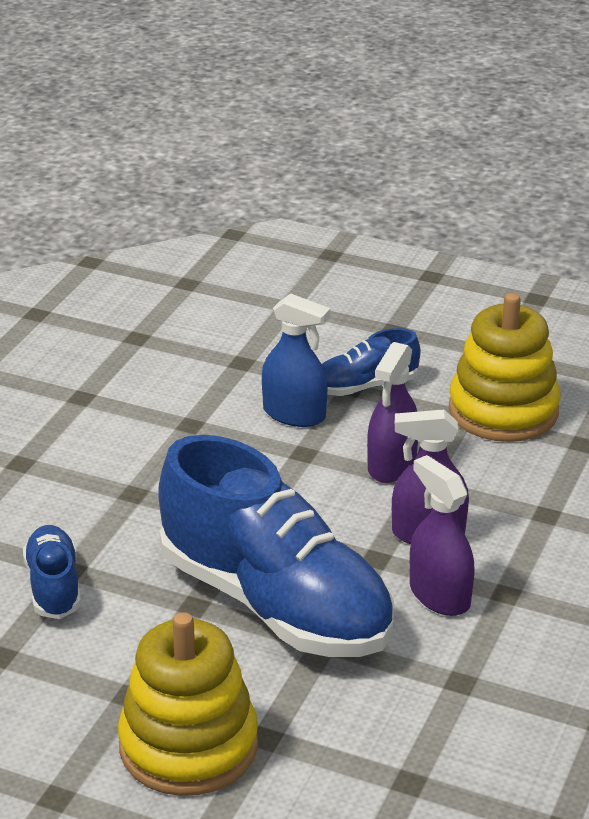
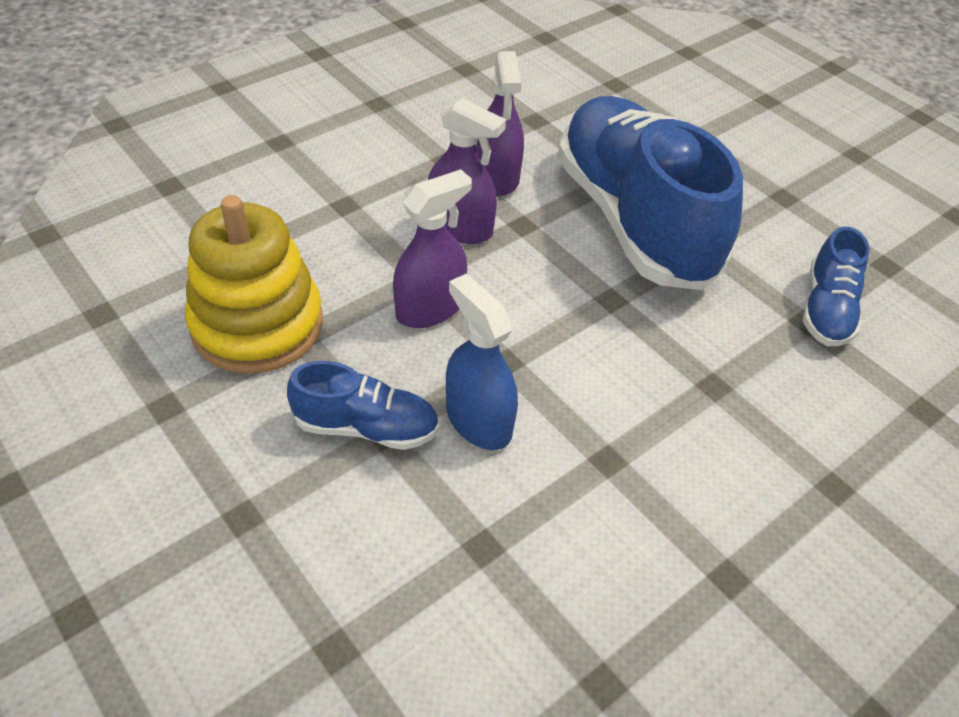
camera: 155 degrees left, 15 degrees up
(188, 746) = (752, 150): yellow stacking toy -> none

